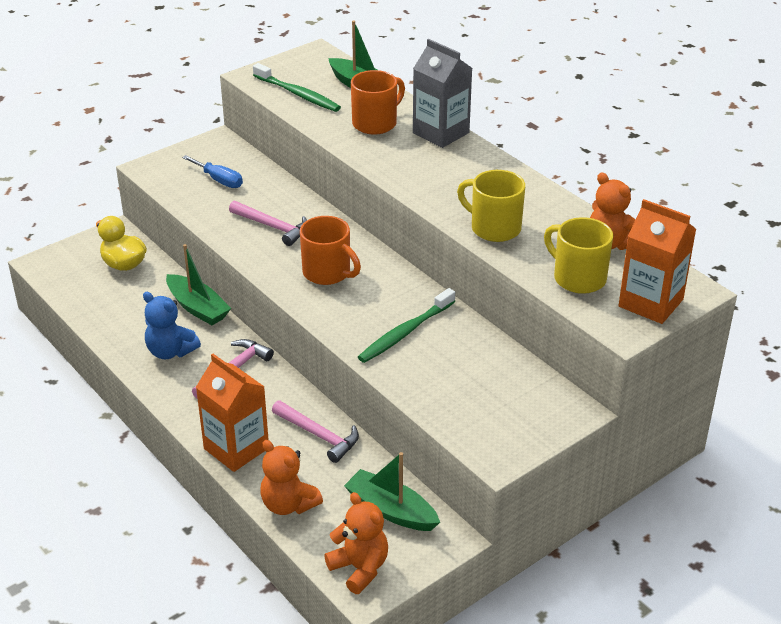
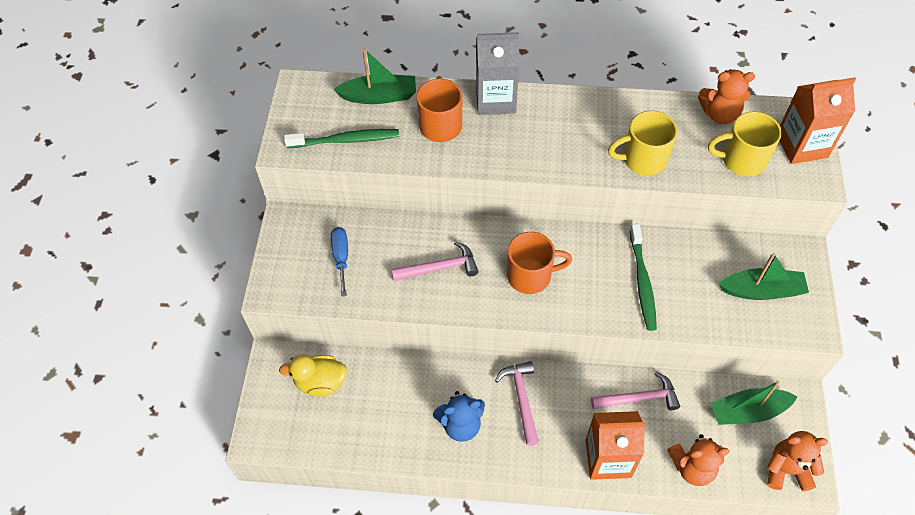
camera: 45 degrees left, 20 degrees up
(197, 308) = (427, 371): green boat -> green boat (762, 290)
(219, 180) = (341, 258): blue screwdriver -> blue screwdriver turned 90 degrees counterclockwise

